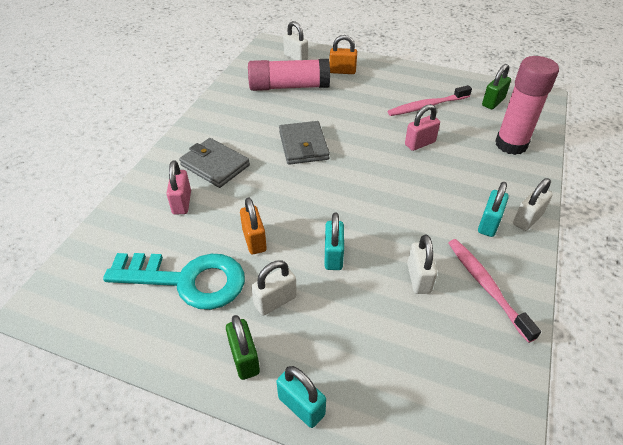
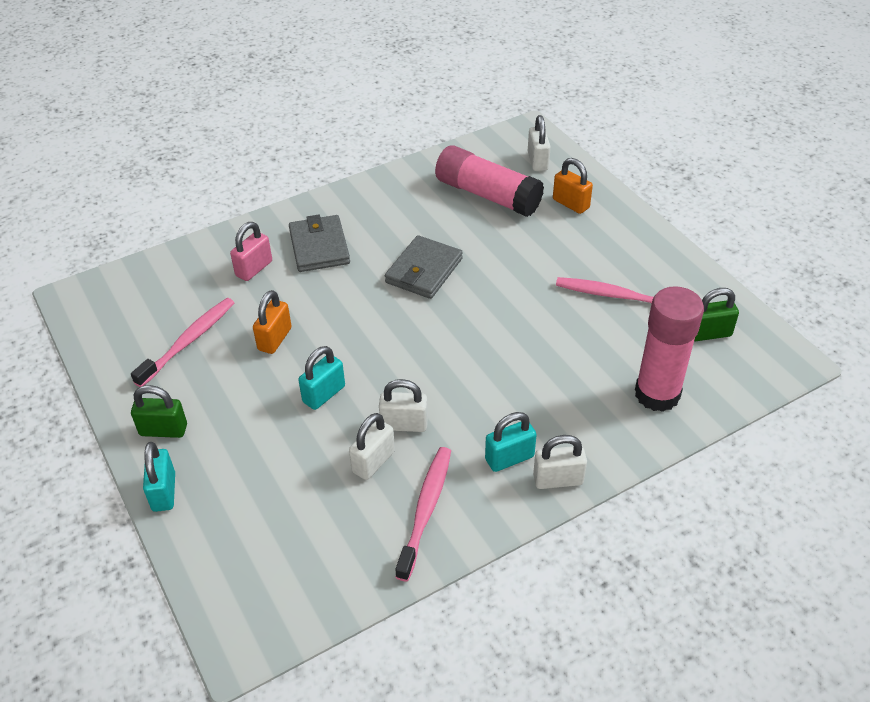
camera: 40 degrees right, 0 degrees up
(188, 280) = (188, 341): turquoise key -> pink toothbrush
(244, 358) = (163, 430): green padlock -> green padlock turned 75 degrees clockwise
(275, 301) = (233, 401): white padlock -> white padlock (404, 424)
(420, 143) = (550, 334): pink padlock -> none

